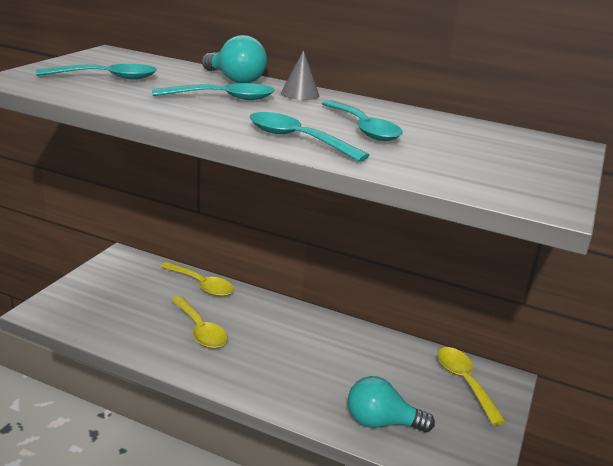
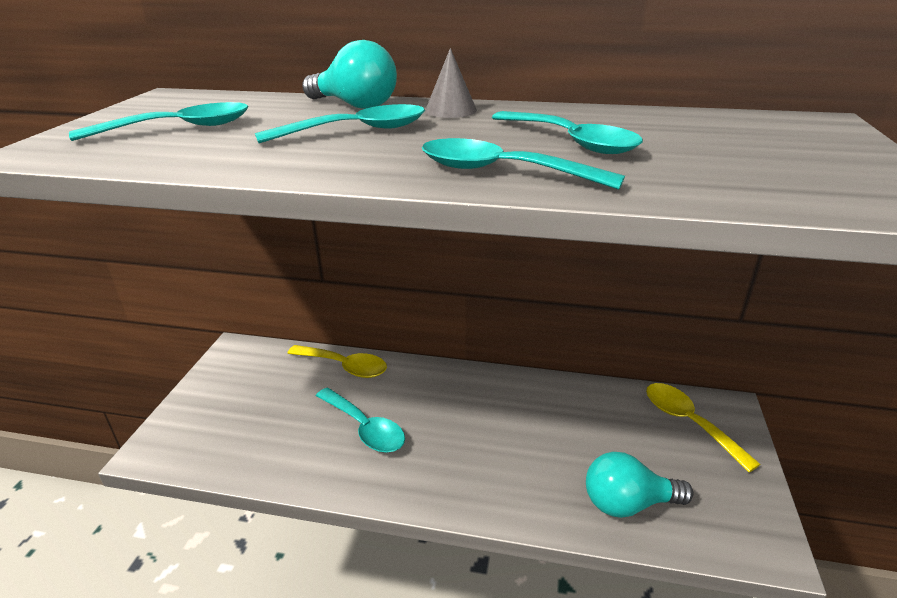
camera: 10 degrees left, 5 degrees up
(200, 330) = (364, 428): yellow spoon -> turquoise spoon

